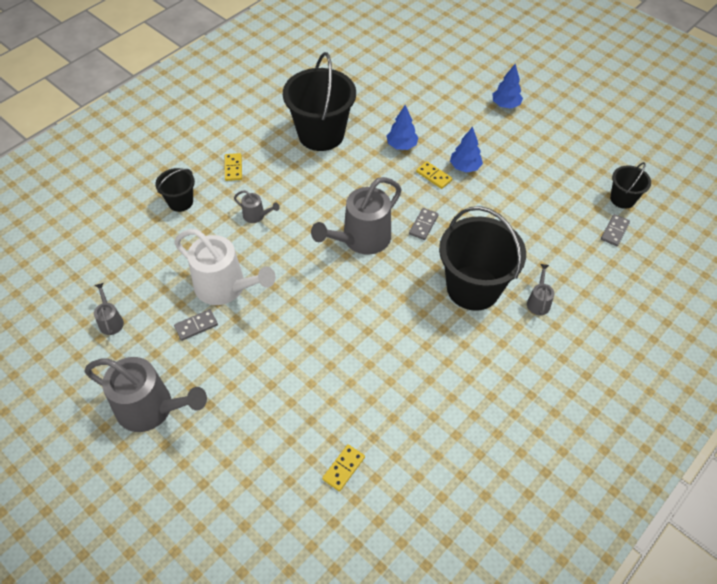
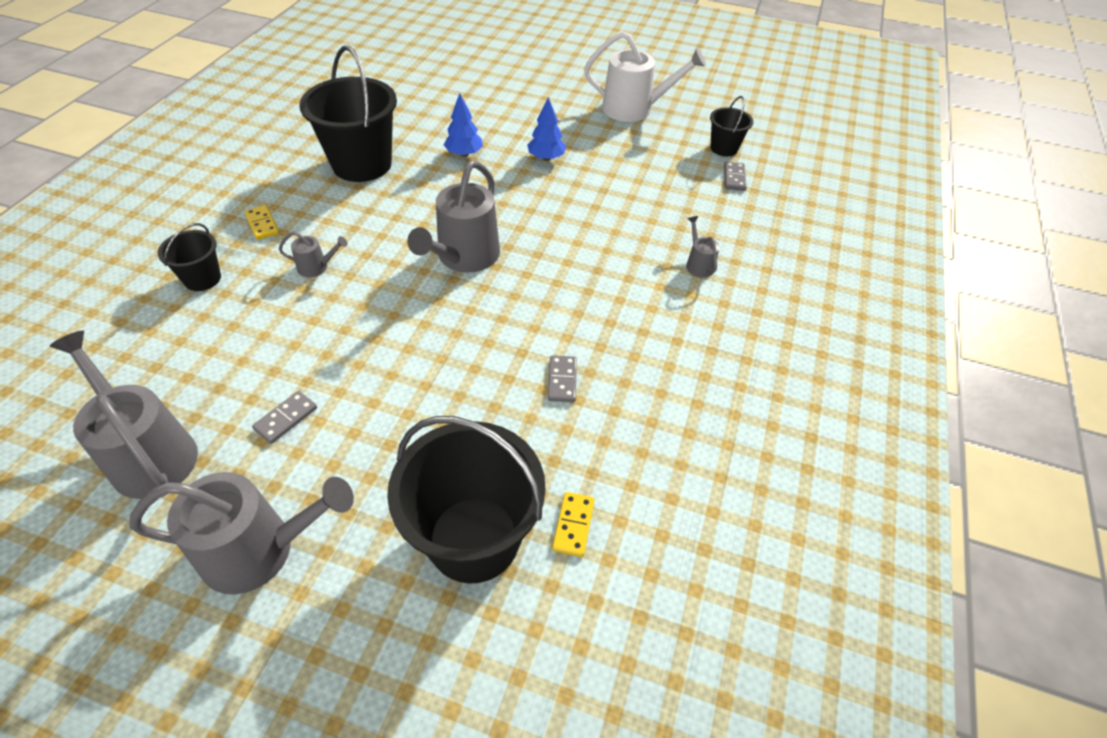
camera: 25 degrees left, 5 degrees down
(110, 321) = (149, 454): grey watering can -> grey watering can, size x2.17
(225, 287) = (309, 359): white watering can -> white watering can (634, 109)
(423, 225) = (530, 224): grey domino -> grey domino (562, 380)
(433, 176) = (516, 174): yellow domino -> none
(473, 288) = (620, 270): black bucket -> black bucket (474, 539)
(505, 105) = (558, 94): blue tree -> none

